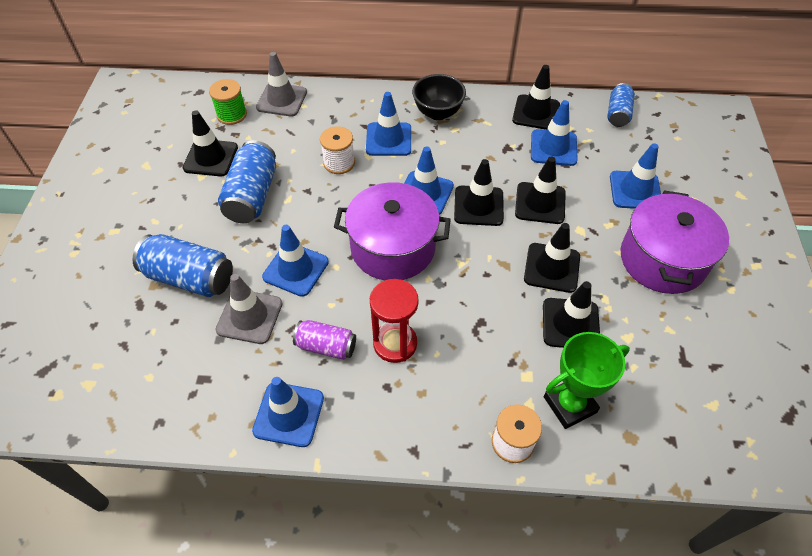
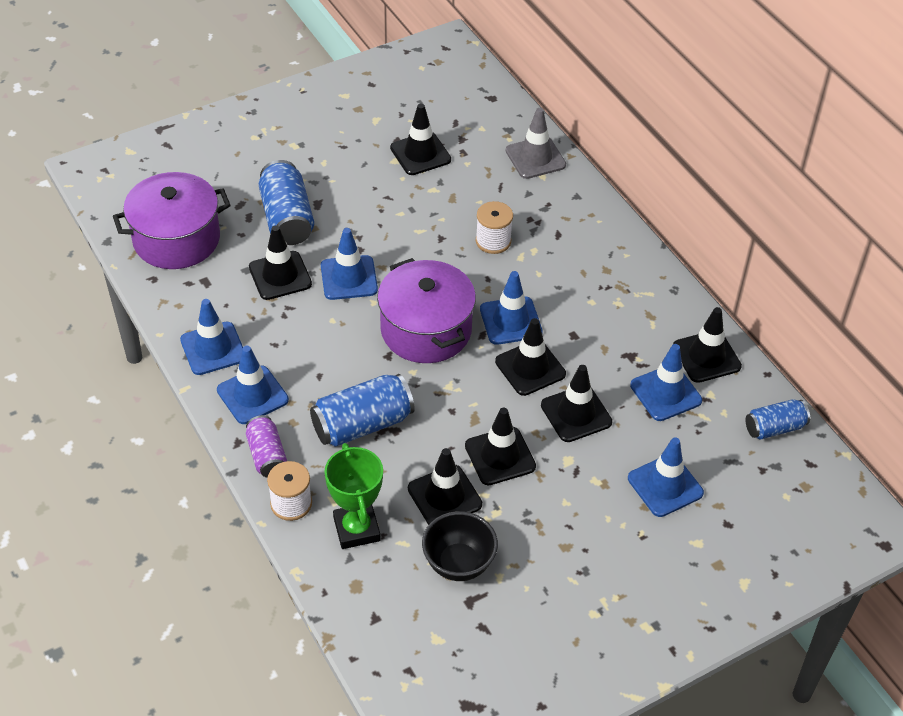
camera: 55 degrees right, 5 degrees down
(232, 115) = (484, 136): green spool -> none
(249, 316) = (280, 276): grey traffic cone -> black traffic cone
(252, 195) = (402, 205): blue can -> blue can (362, 424)
(326, 346) = (289, 338): purple can -> purple can (267, 455)
(388, 139) = (556, 260): blue traffic cone -> blue traffic cone (252, 395)
(395, 343) = (326, 381): red hourglass -> none
(438, 113) = (628, 279): black bowl -> black bowl (458, 564)
(569, 405) = (356, 529): green trophy -> green trophy turned 45 degrees clockwise
(662, 260) = (585, 542): purple pot -> purple pot (176, 239)

